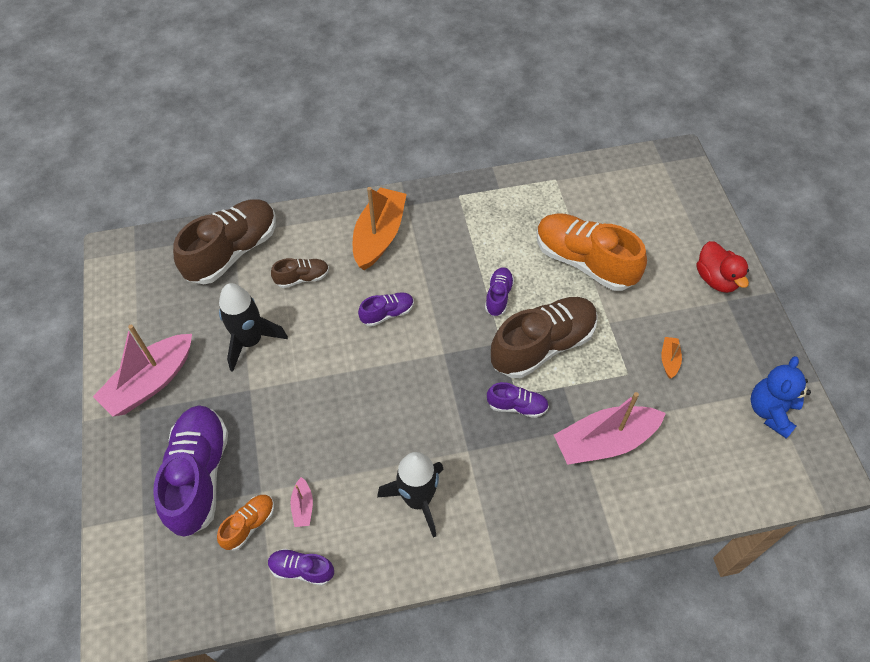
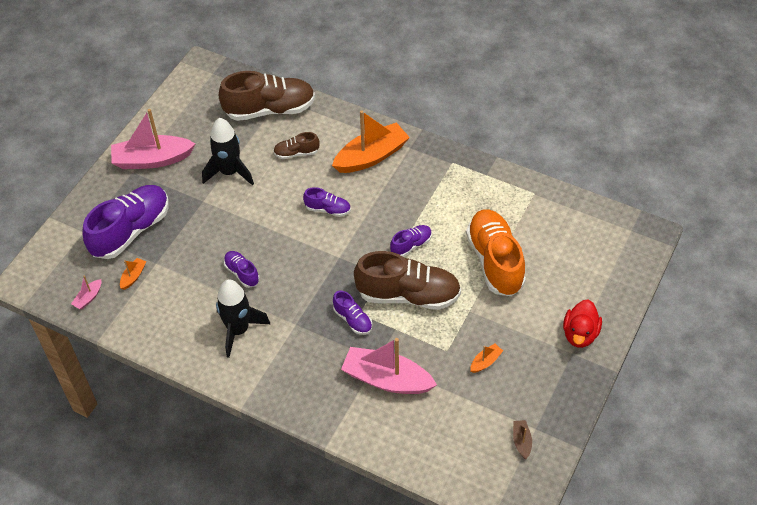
camera: 40 degrees right, 5 degrees down
(249, 525) = (133, 276): orange shoe -> orange boat
(302, 278) = (296, 153): brown shoe -> brown shoe turned 150 degrees clockwise
(302, 570) = (139, 321): purple shoe -> purple shoe (242, 273)
(303, 506) = (171, 287): pink boat -> pink boat (88, 298)
(771, 411) = (521, 441): blue teddy bear -> brown boat

